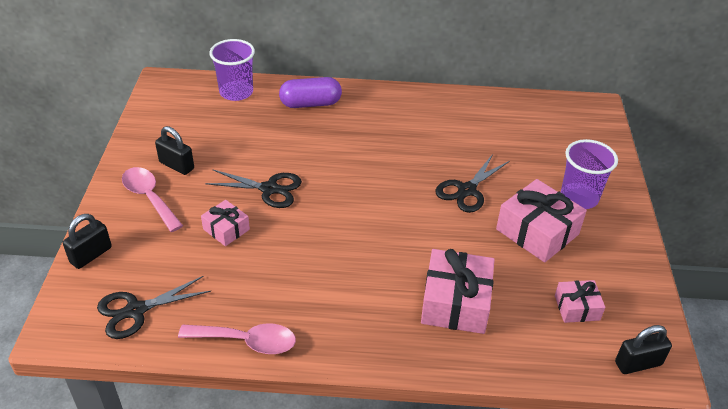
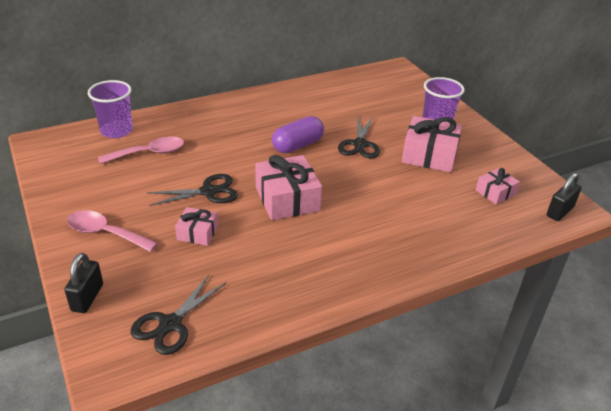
camera: 30 degrees left, 5 degrees down
(176, 165) = (109, 200): black padlock -> none
(247, 341) = (288, 307): pink spoon -> pink spoon (149, 153)
(310, 104) = (189, 121): purple capsule -> purple capsule (297, 145)
(455, 302) = (417, 219): pink gift -> pink gift (287, 199)

